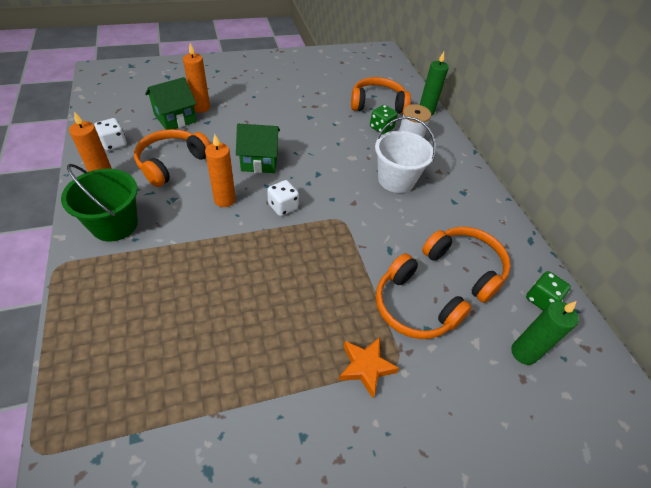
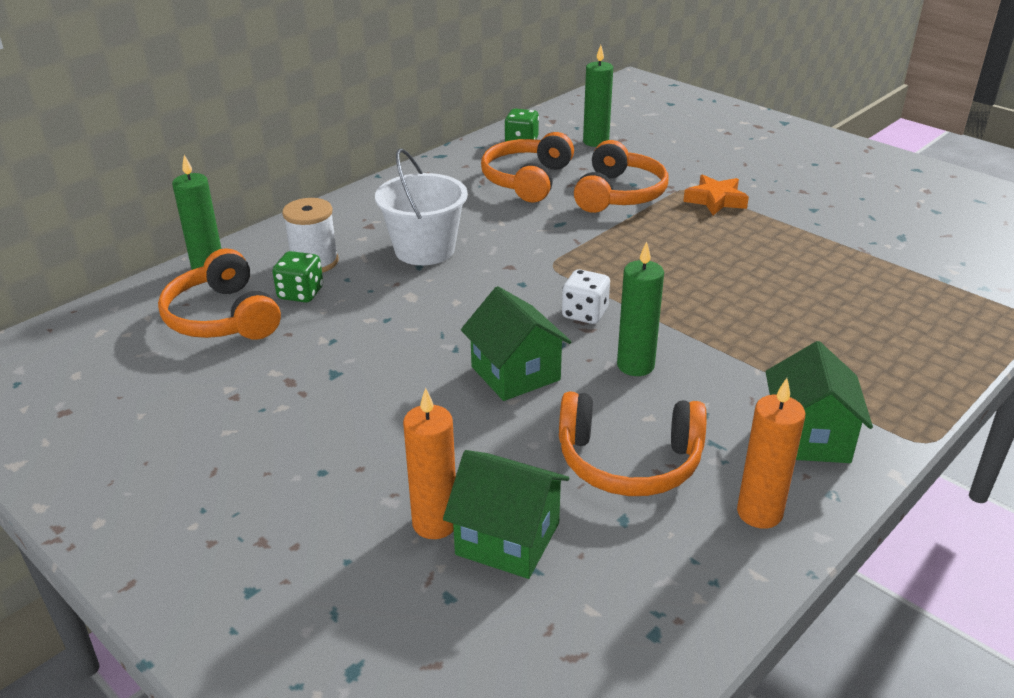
camera: 115 degrees left, 15 degrees down
(114, 143) = (672, 572): white dice -> none
(114, 224) = (808, 437): green bucket -> green house
(224, 200) = (635, 365): orange candle -> green candle

